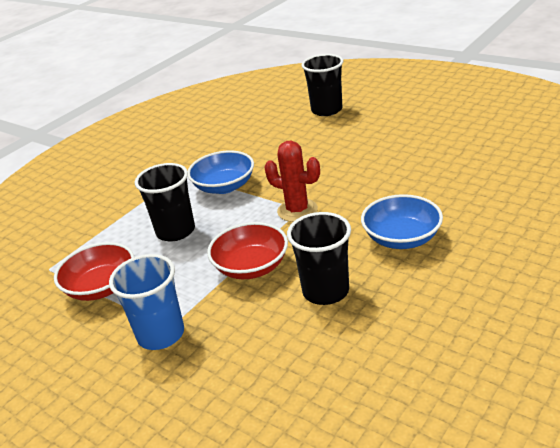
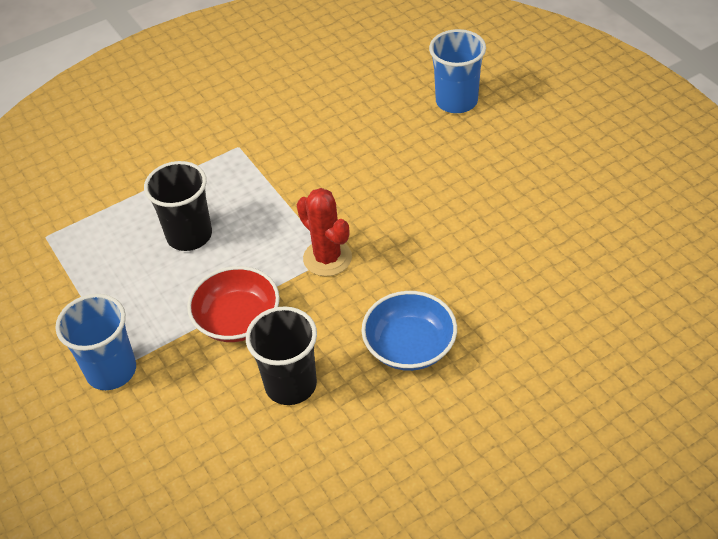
camera: 20 degrees right, 15 degrees up
(101, 287) = (84, 284): red bowl -> none
(224, 186) = (272, 187): blue bowl -> none
(326, 110) = (456, 101): black cup -> blue cup

